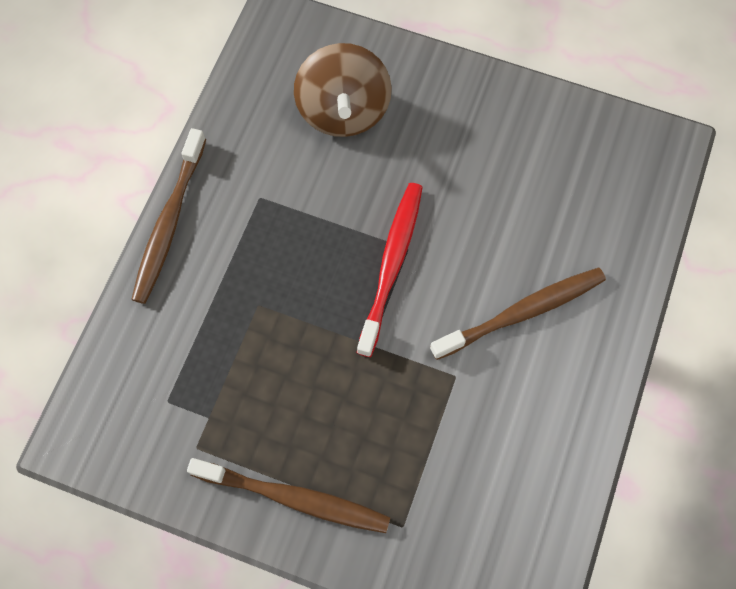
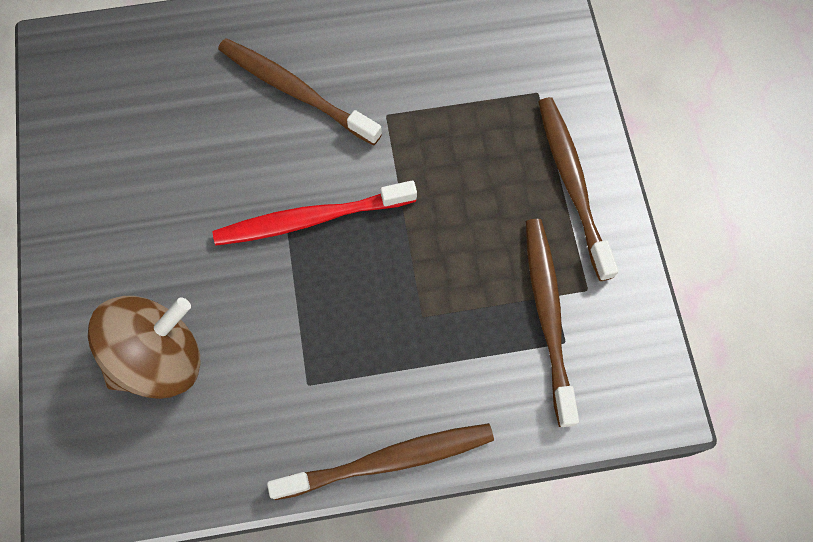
camera: 120 degrees left, 0 degrees up
(196, 401) = (548, 315): none -> brown toothbrush

